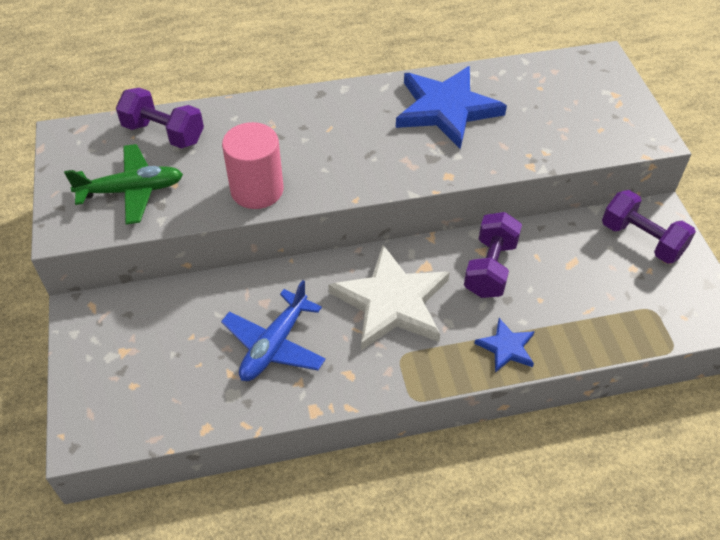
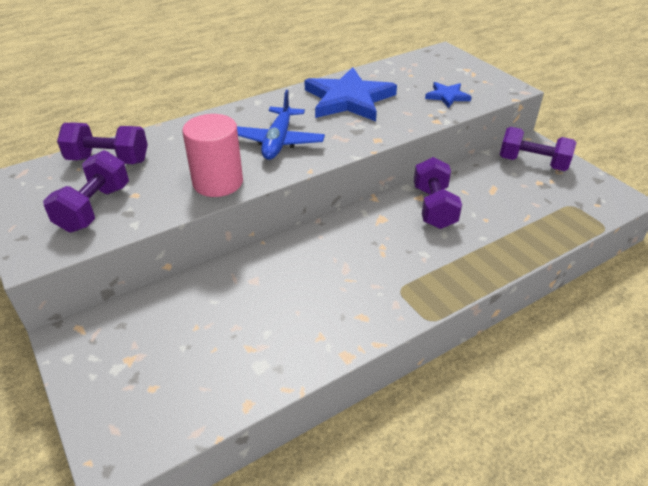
camera: 20 degrees left, 10 degrees down
(131, 191) = (94, 208): green plane -> purple dumbbell
(274, 345) = (281, 312): blue plane -> blue plane (278, 141)
(391, 302) = (368, 251): white star -> none
(506, 347) = (482, 259): blue star -> blue star (447, 96)

